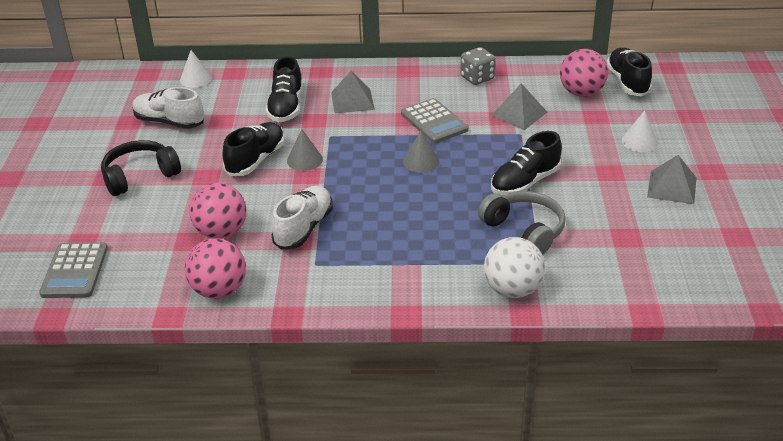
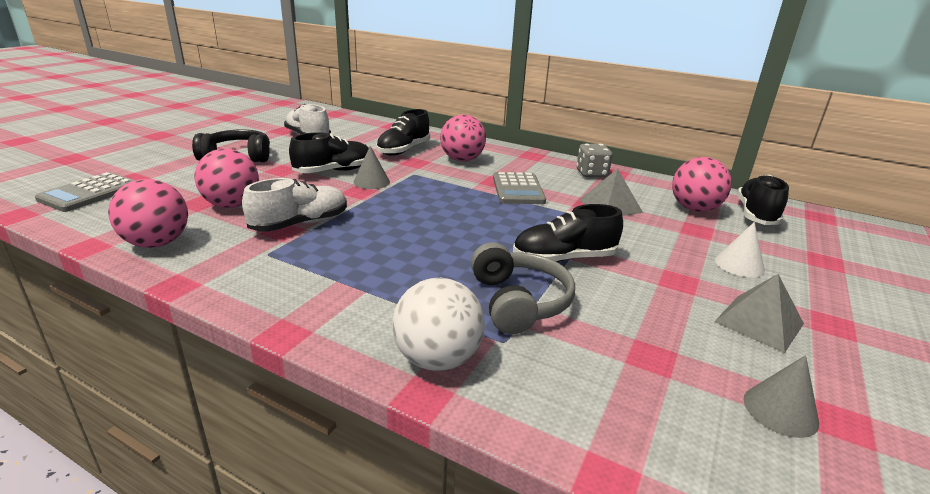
camera: 25 degrees right, 10 degrees down
(195, 79) = (362, 122): white cone -> none
(352, 100) = (462, 160): grey pyramid -> pink ball
(421, 161) = (472, 211): grey cone -> grey cone (780, 410)

